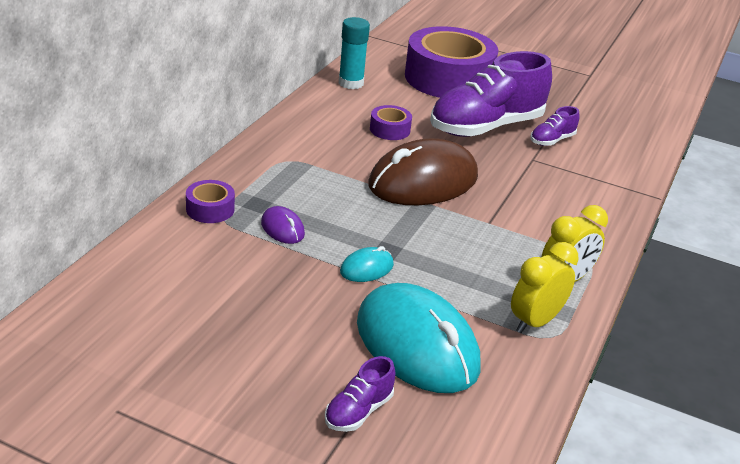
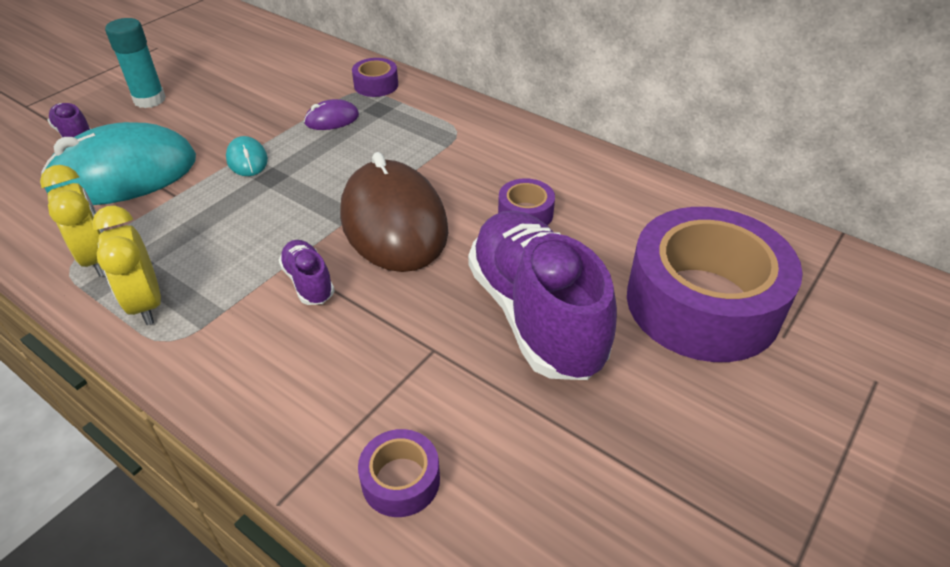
camera: 105 degrees right, 10 degrees up
(351, 83) = (657, 196): turquoise glue stick -> turquoise glue stick (149, 100)
(552, 140) = (490, 393): purple shoe -> purple shoe (308, 282)
(622, 163) = (401, 480): none -> purple tape

